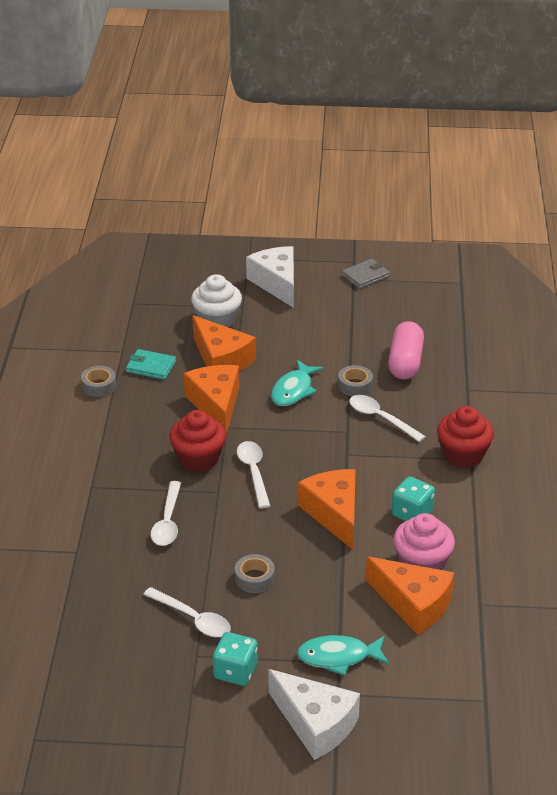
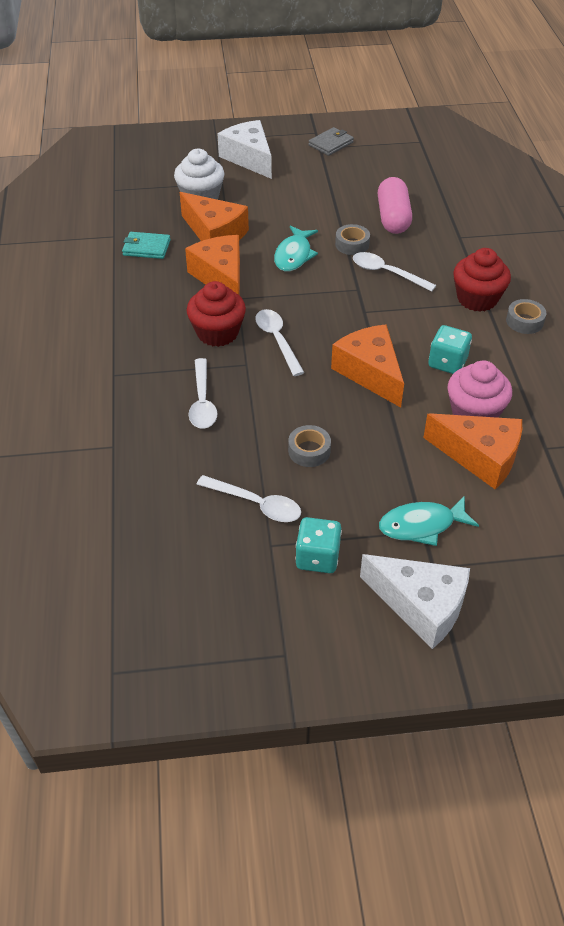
camera: 10 degrees left, 10 degrees up
(99, 386) = (98, 272): grey tape -> grey tape (524, 321)

